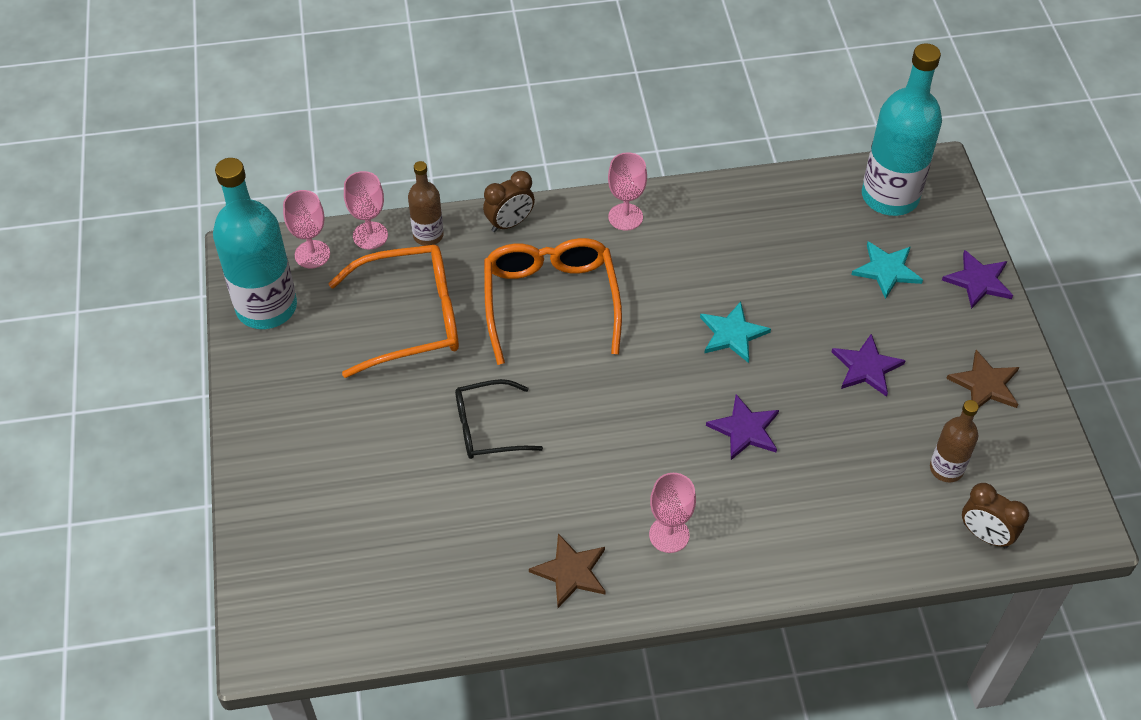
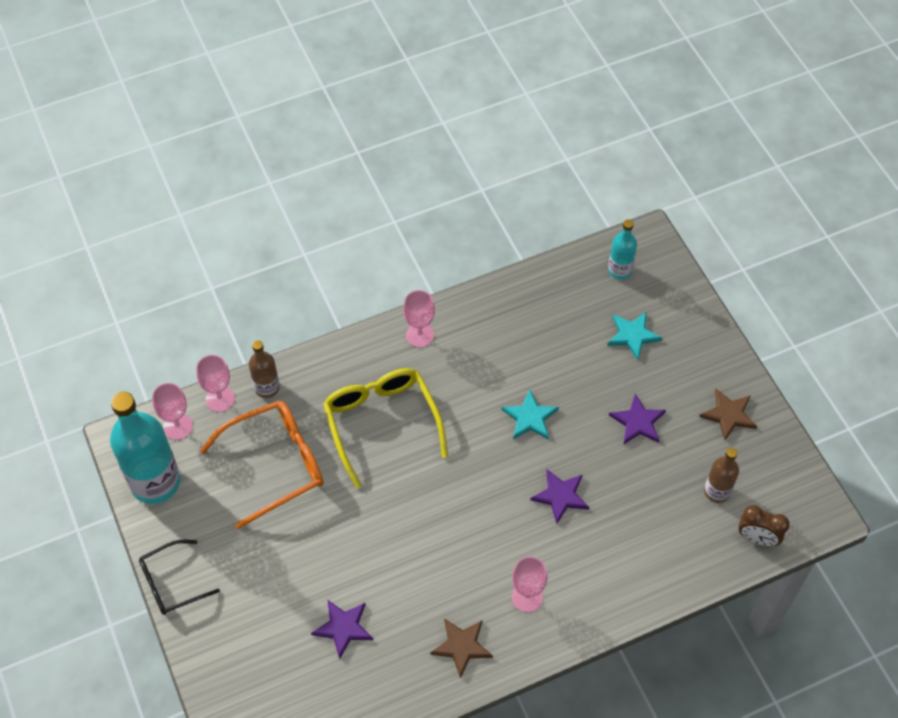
camera: 15 degrees left, 5 degrees up
(488, 428) = (364, 543): black glasses -> black glasses (172, 583)
(510, 223) = (329, 362): brown clock -> none
(550, 302) = (382, 423): orange glasses -> yellow glasses
(890, 196) = (619, 270): turquoise bottle -> turquoise bottle, size x0.52
(978, 281) = (703, 328): purple star -> purple star (343, 627)

